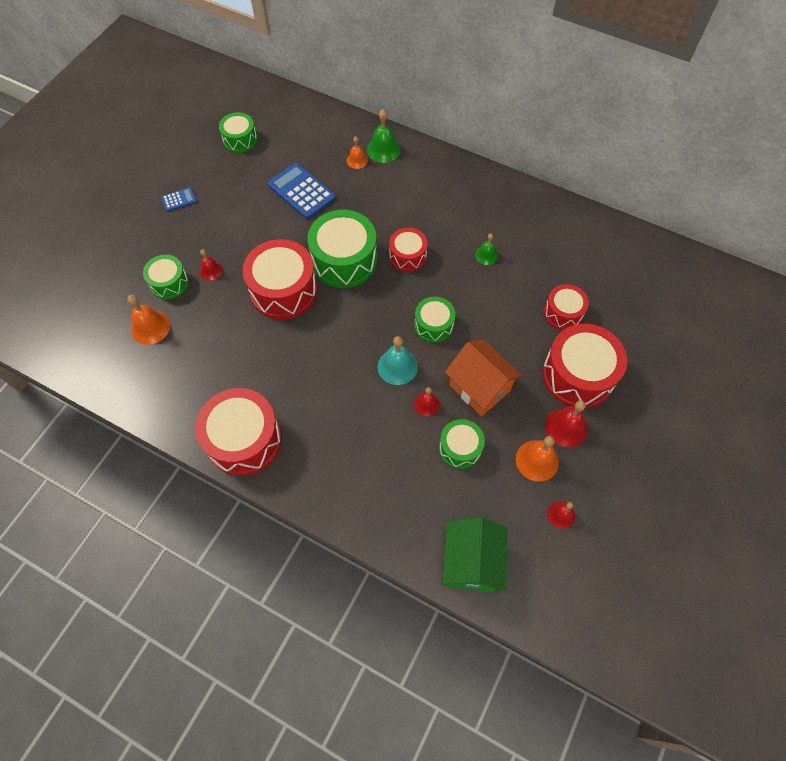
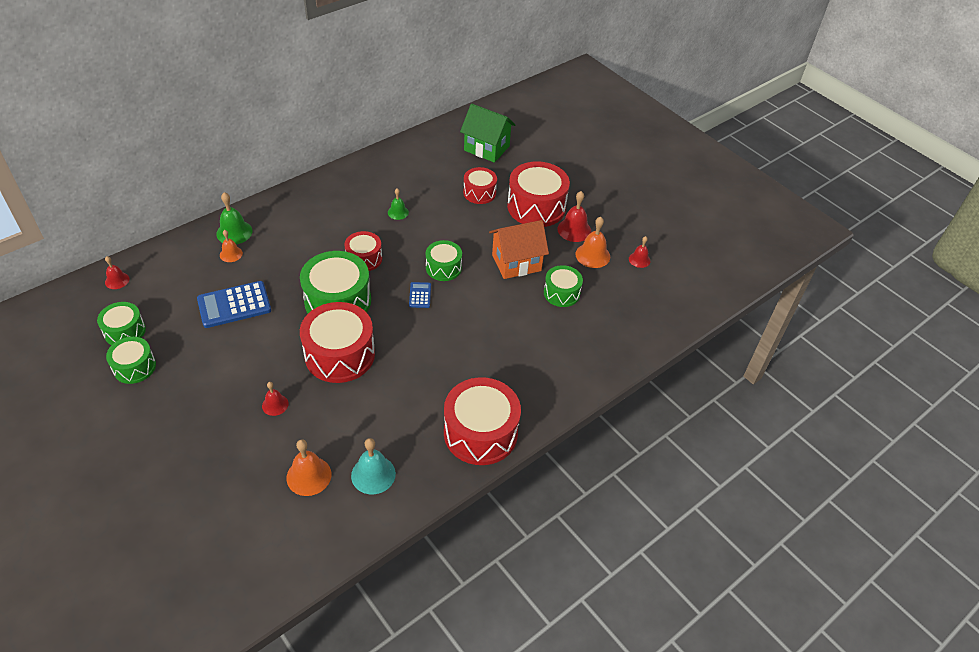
camera: 70 degrees left, 15 degrees down
(169, 283) = (265, 444): green drum -> green drum (134, 367)
(179, 199) = (161, 406): blue calculator -> blue calculator (420, 295)
(397, 366) = (468, 304): turquoise bell -> turquoise bell (373, 474)
(426, 404) = (513, 298): red bell -> red bell (117, 280)
(471, 562) = (655, 321): green house -> green house (486, 148)

